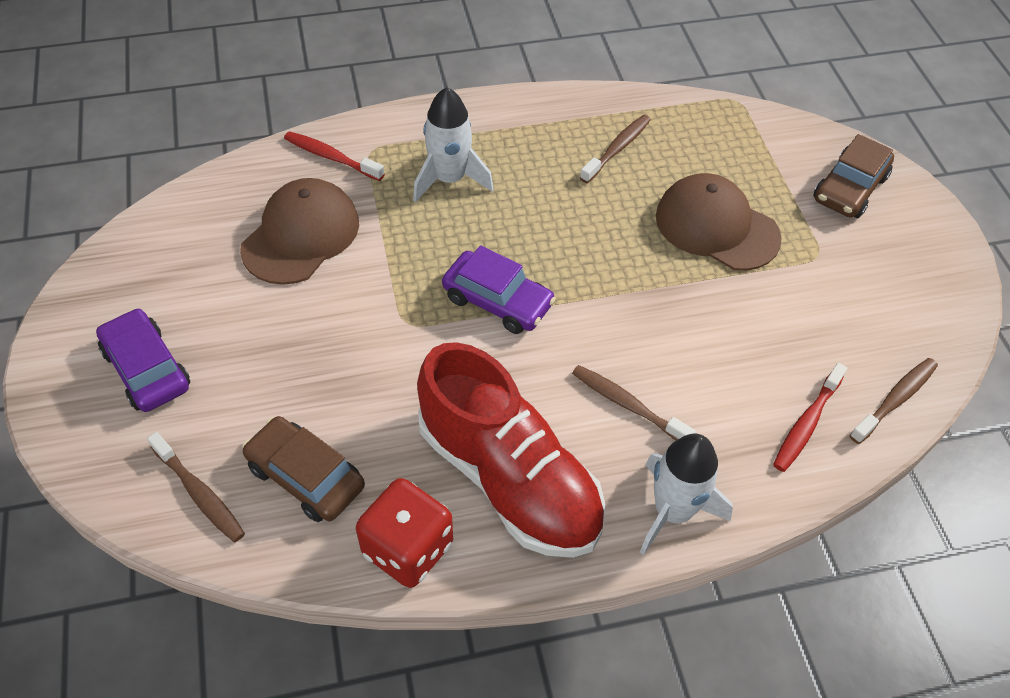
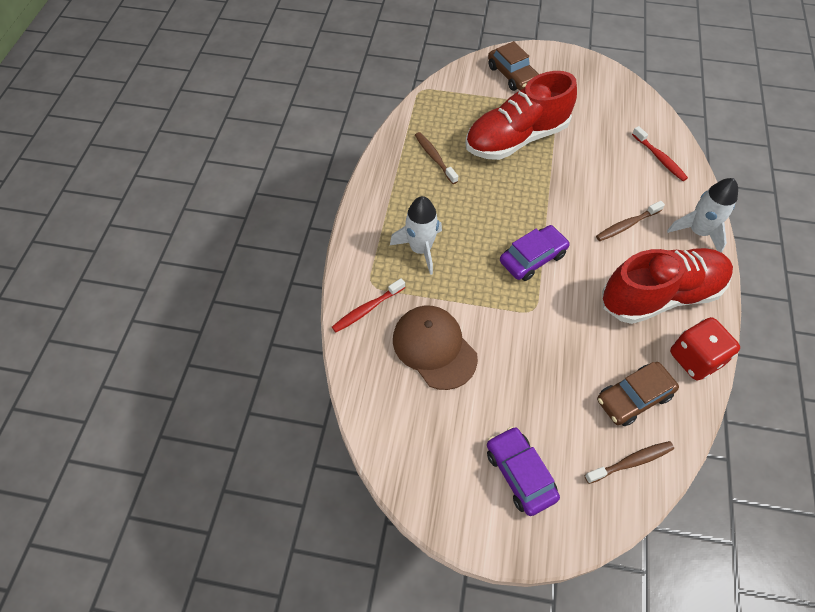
camera: 65 degrees left, 5 degrees up
(146, 369) = (519, 474): purple car -> purple car turned 75 degrees clockwise
(716, 227) = (516, 139): brown cap -> red shoe
(895, 399) = (655, 120): brown toothbrush -> none

